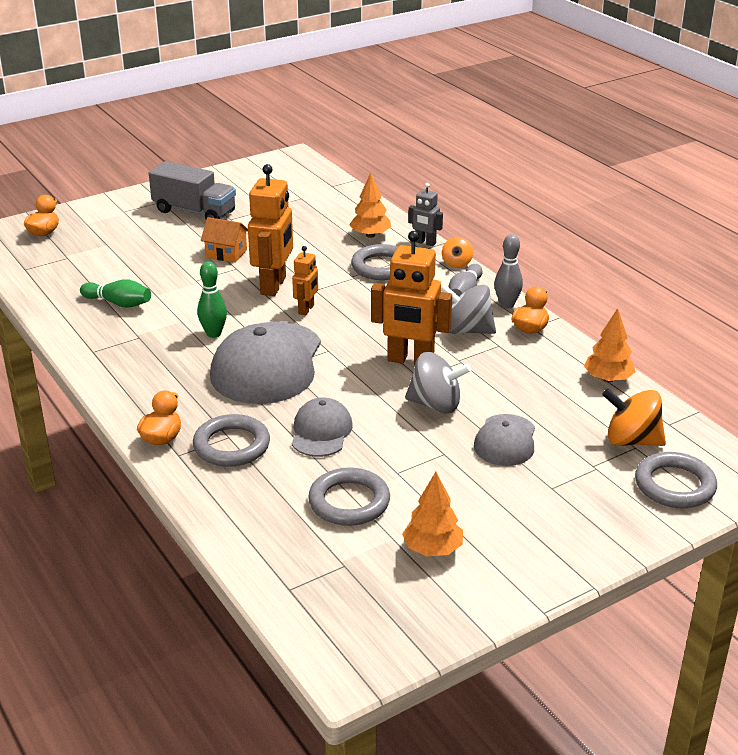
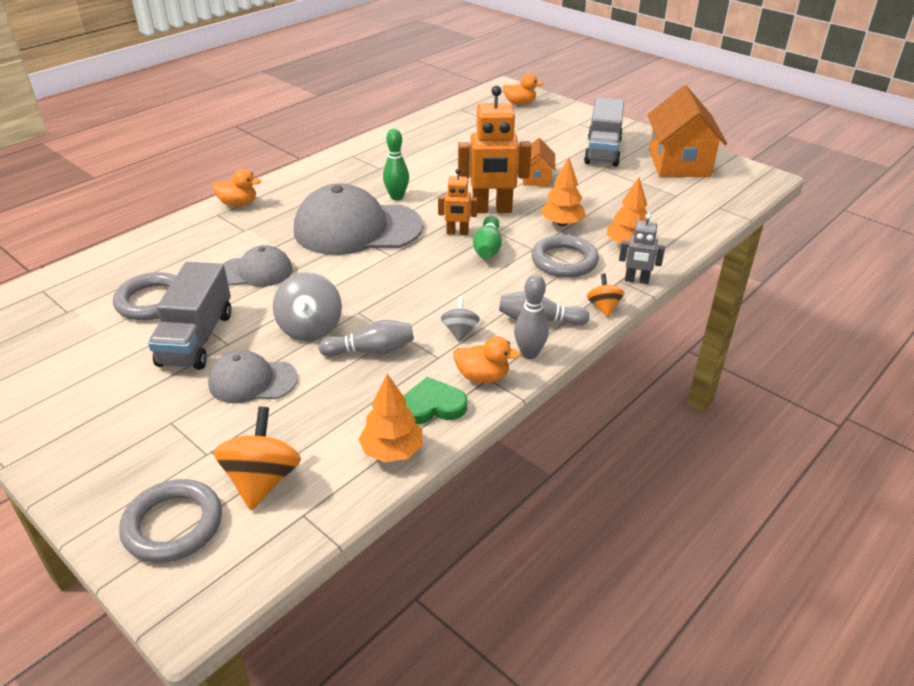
camera: 75 degrees right, 5 degrees up
(118, 303) = (427, 151): green bowling pin -> green bowling pin (487, 248)
(231, 445) = (231, 234): grey ring -> none
(244, 184) = (678, 163): none -> orange house
(410, 360) = (386, 303): orange robot -> none
(425, 243) = (636, 280): grey robot -> grey robot turned 90 degrees counterclockwise
(429, 472) = (196, 339): none -> grey truck
(432, 549) = (80, 355): orange tree -> orange tree (562, 223)
(457, 263) = (603, 307): orange spinning top -> orange spinning top turned 90 degrees clockwise
(467, 330) = (460, 331): grey spinning top -> grey spinning top, size x0.57
(480, 376) = (371, 351): none -> grey bowling pin
(559, 355) = (432, 406): none -> green heart

